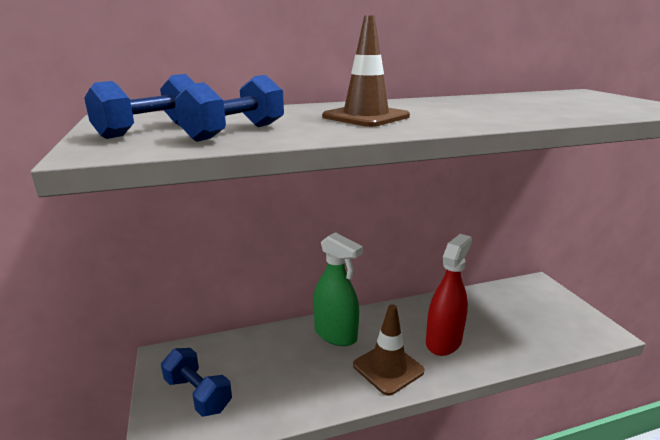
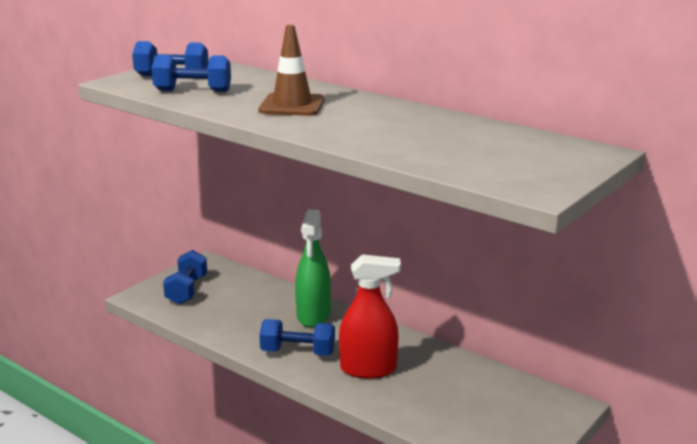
camera: 55 degrees right, 0 degrees up
(388, 368) = (298, 352): brown traffic cone -> blue dumbbell

